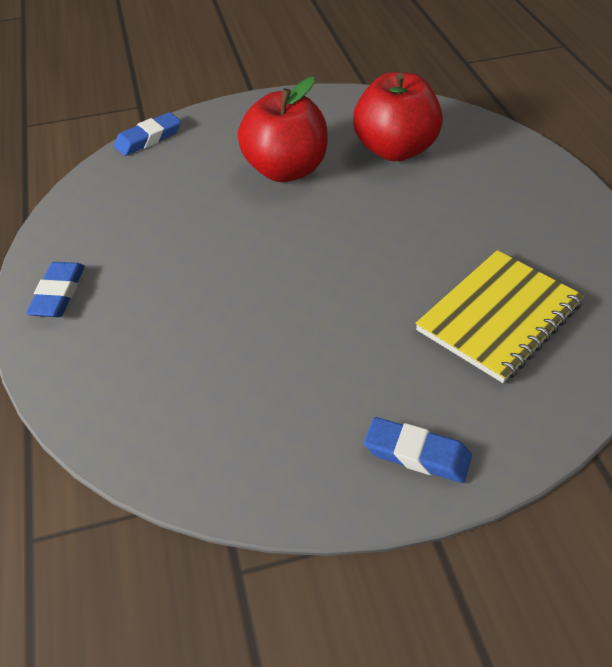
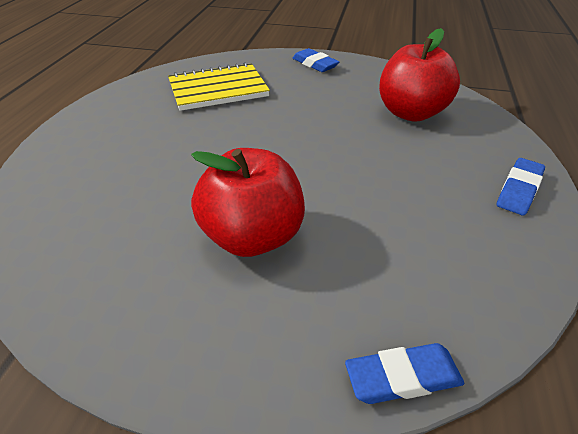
camera: 155 degrees left, 5 degrees down
(395, 150) = (127, 216): red apple -> red apple (411, 113)

